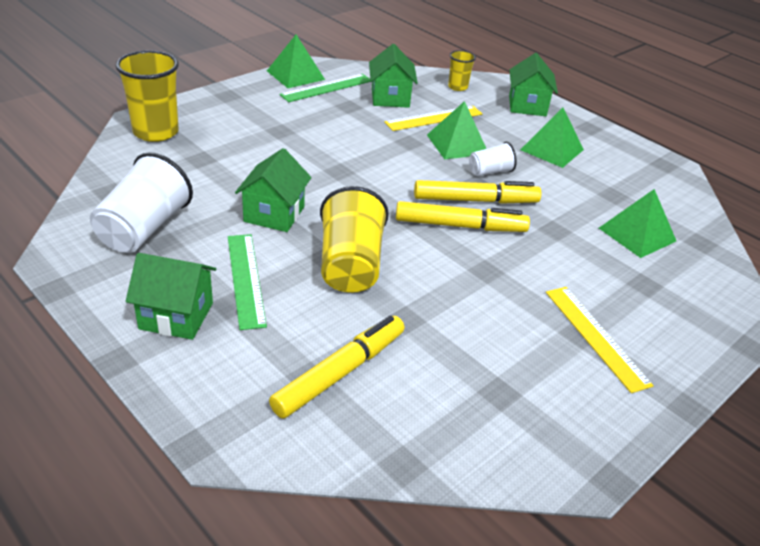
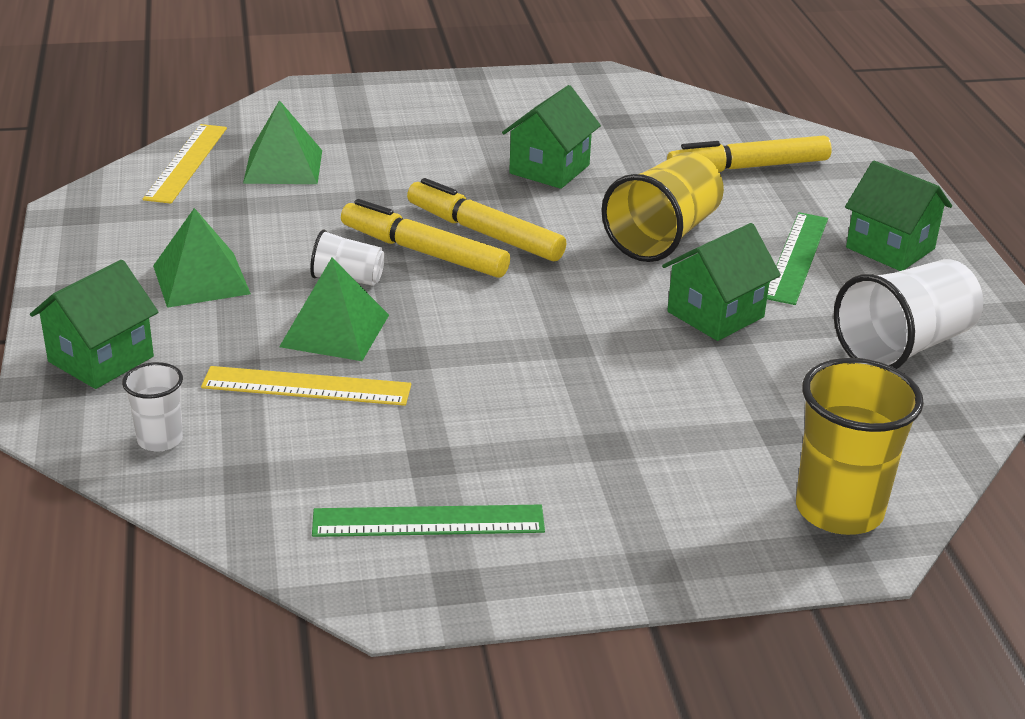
camera: 145 degrees left, 5 degrees down
(295, 75) = (461, 582): green pyramid -> none
(390, 98) = (329, 455): green house -> green house (549, 169)
(457, 87) = (160, 439): yellow cup -> white cup
(596, 336) = (477, 121): yellow ruler -> yellow ruler (186, 163)

